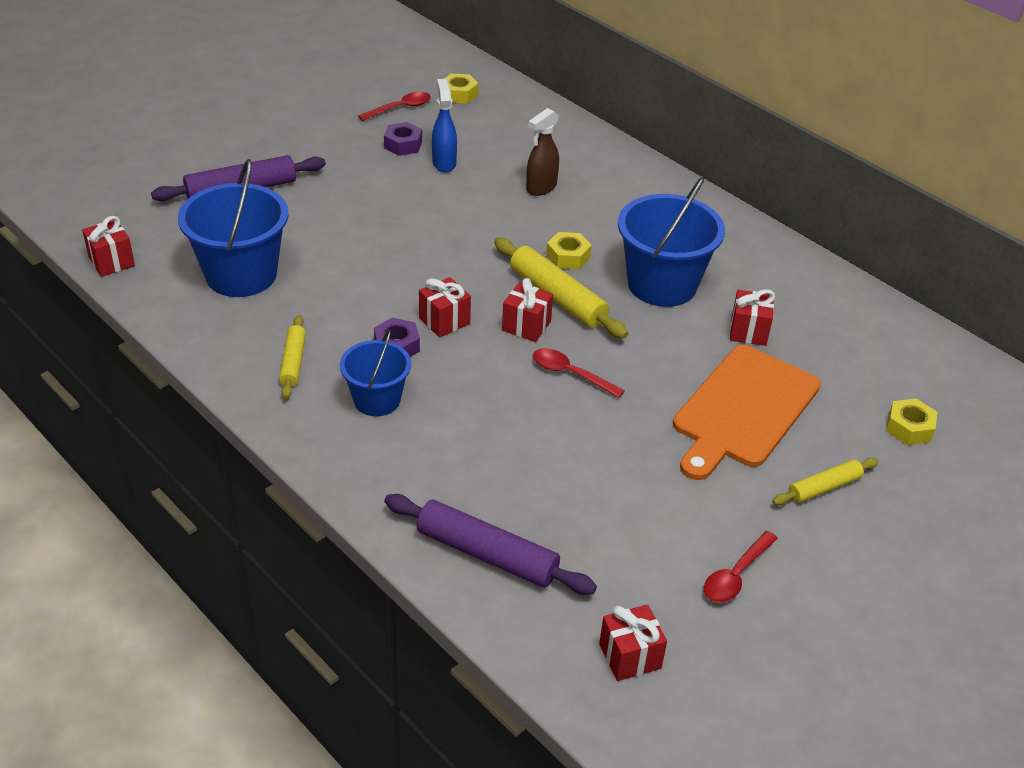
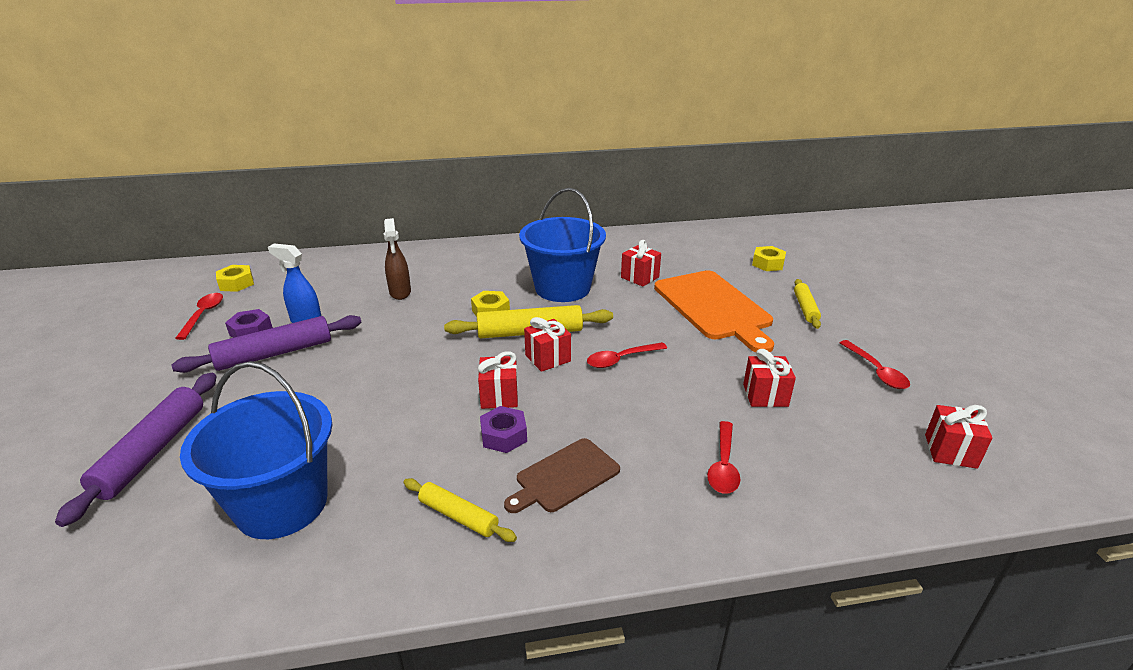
camera: 55 degrees left, 10 degrees down
(111, 262) = (101, 621): red gift -> red gift (765, 395)
(377, 400) = (564, 476): blue bucket -> brown cutting board
(468, 491) = (723, 465): none -> red spoon
(487, 554) = (808, 485): purple rolling pin -> purple rolling pin (275, 353)

